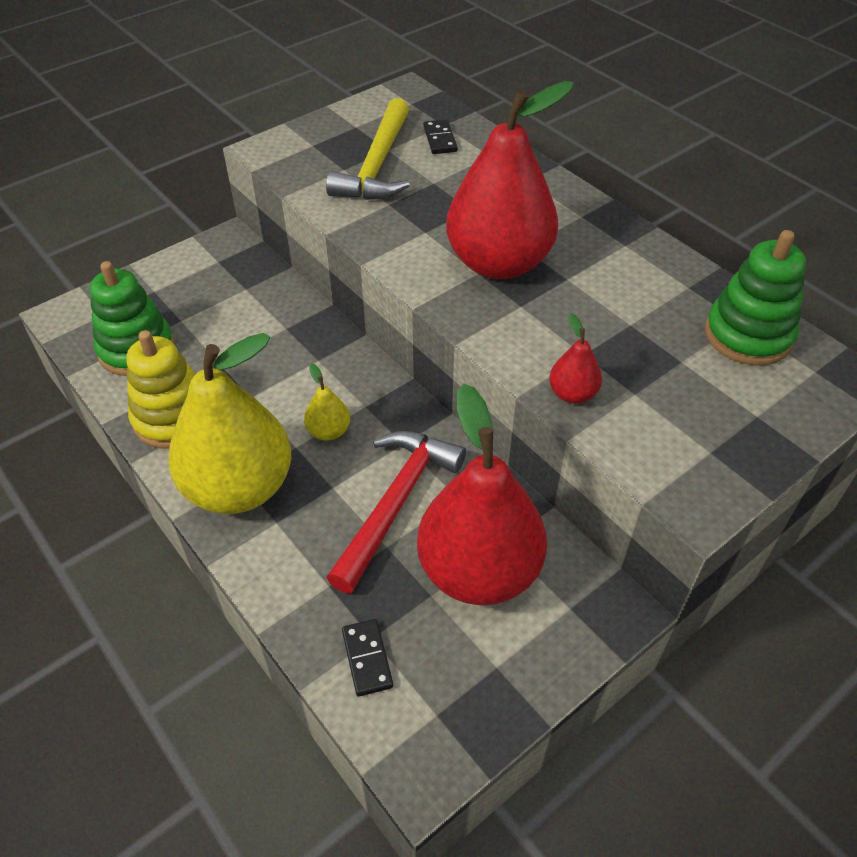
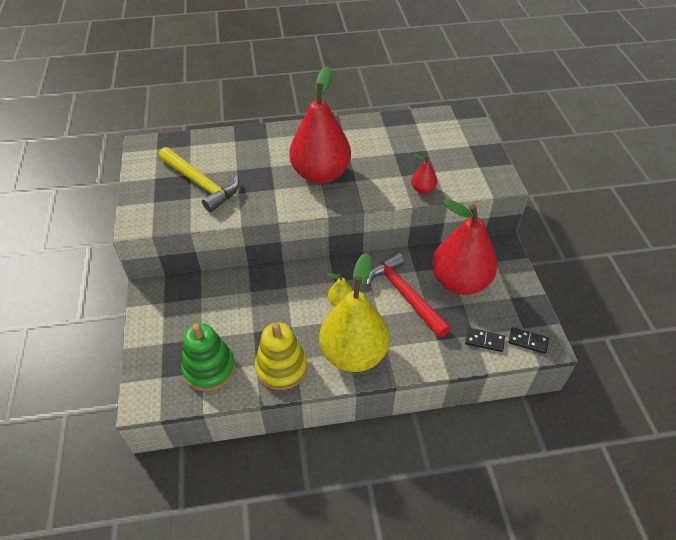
camera: 60 degrees left, 0 degrees up
(440, 139) = (202, 152): black domino -> black domino (528, 341)
(748, 335) = (425, 125): green stacking toy -> none

